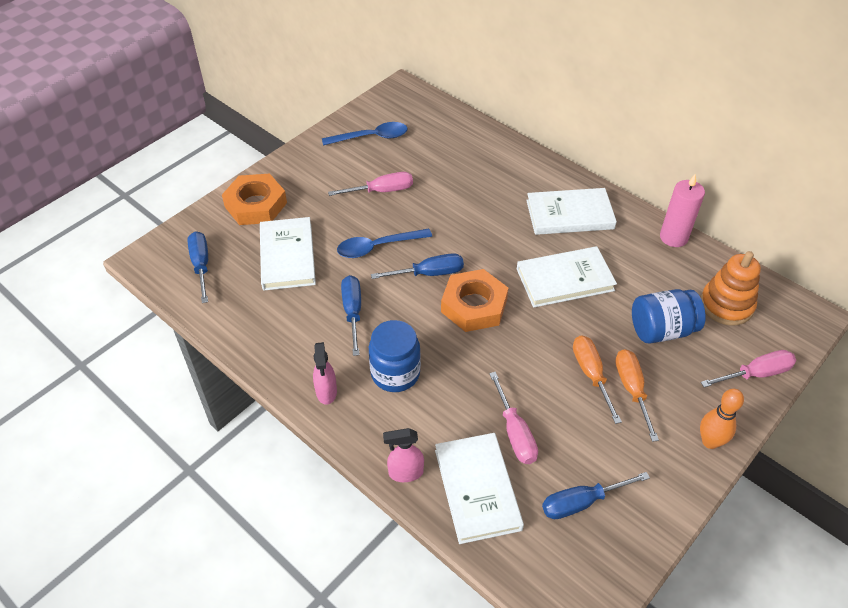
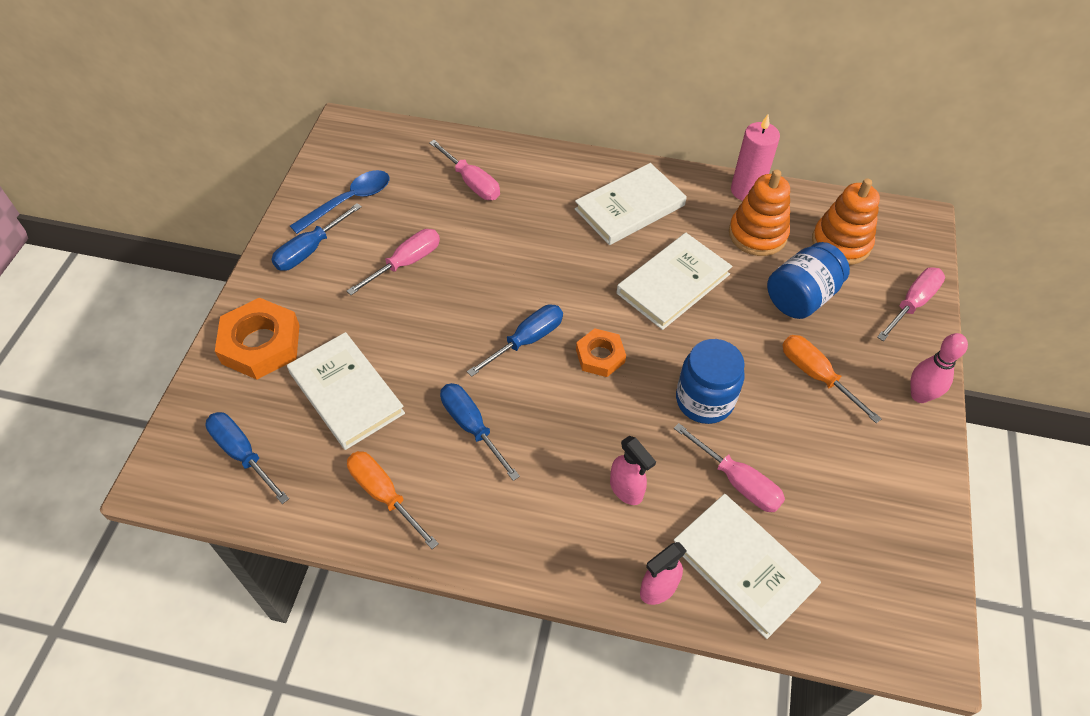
camera: 30 degrees left, 5 degrees up
(326, 392) = (507, 539): pink spray bottle -> pink spray bottle (626, 490)
(377, 247) = (447, 334): blue spoon -> none
(395, 373) = (569, 477): blue jar -> blue jar (704, 400)
(464, 156) = (472, 183): none -> pink screwdriver
(474, 305) = (600, 356): orange nut -> orange nut, size x0.60
(581, 502) = (850, 524): blue screwdriver -> blue screwdriver (309, 250)
(591, 374) = (767, 377): orange screwdriver -> orange screwdriver (383, 494)
(659, 272) = (757, 234): none -> orange stacking toy
(710, 441) = (919, 395): orange bowling pin -> pink bowling pin

